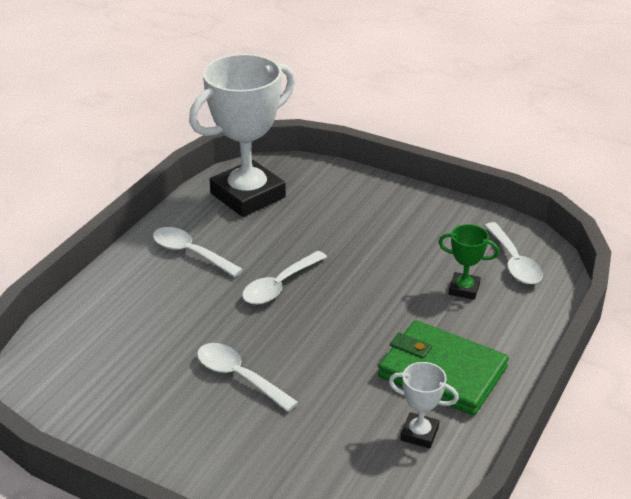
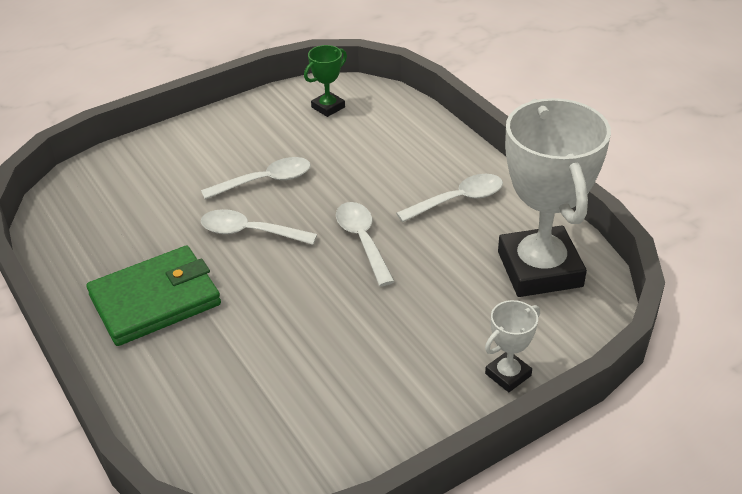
camera: 120 degrees right, 5 degrees up
(419, 434) = (108, 255): white trophy -> white trophy (508, 374)
(464, 289) = (246, 374): green trophy -> green trophy (328, 107)
(513, 262) = (253, 445): white spoon -> white spoon (250, 232)

